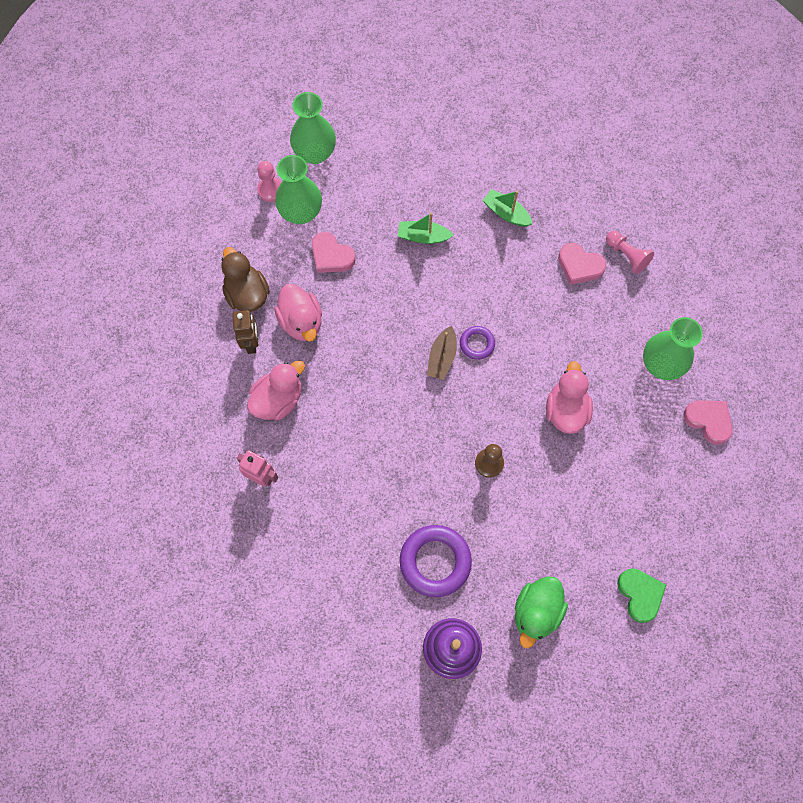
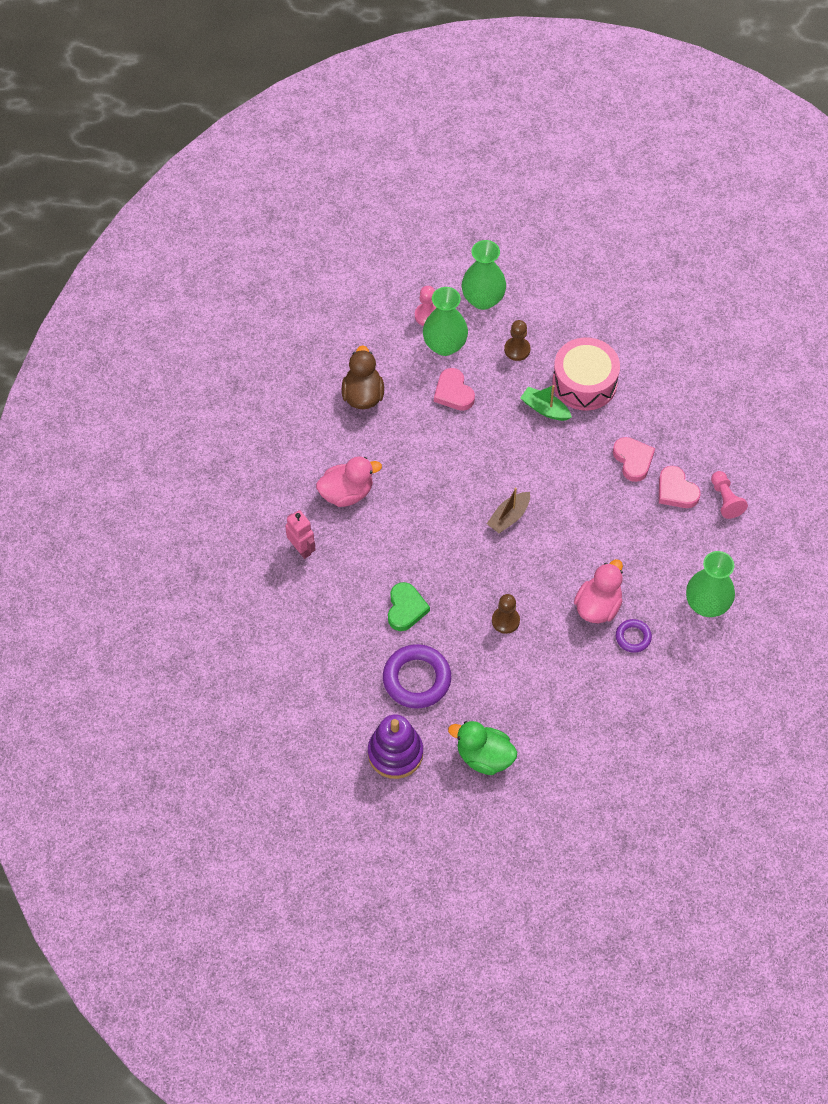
camera: 25 degrees right, 10 degrees down
(251, 343) = (346, 437): brown robot -> none
(301, 322) = (399, 437): pink duck -> none
(370, 189) = (517, 349): none -> brown pawn
(446, 196) = (584, 382): none -> pink drum
(477, 344) = (546, 518): purple ring -> purple ring (633, 637)
(506, 213) = (632, 419): green boat -> none
(536, 612) = (484, 757): green duck -> green duck turned 60 degrees clockwise
(640, 594) = (583, 782): green heart -> green heart (406, 609)
(708, 421) = (724, 669): pink heart -> pink heart (633, 460)

